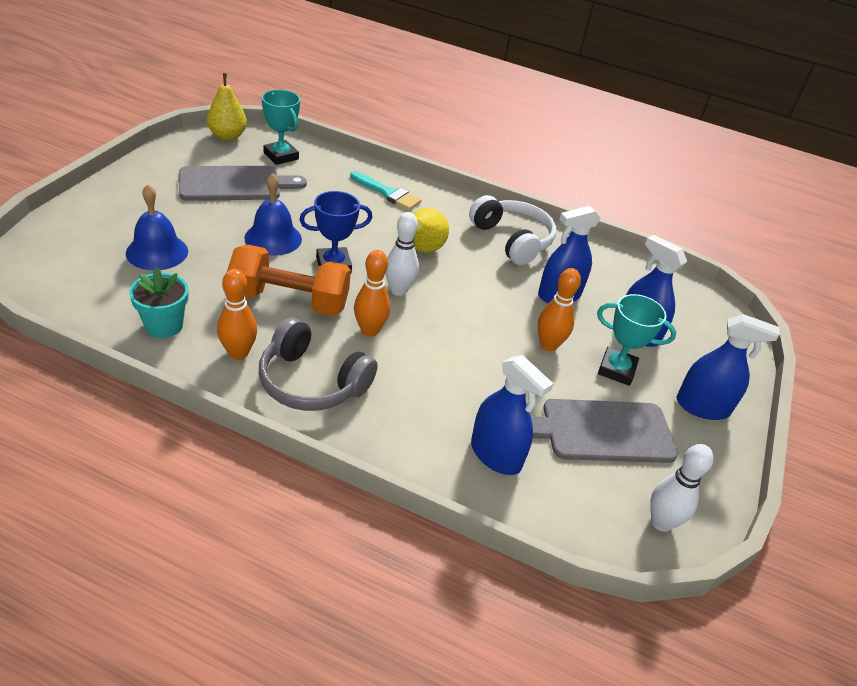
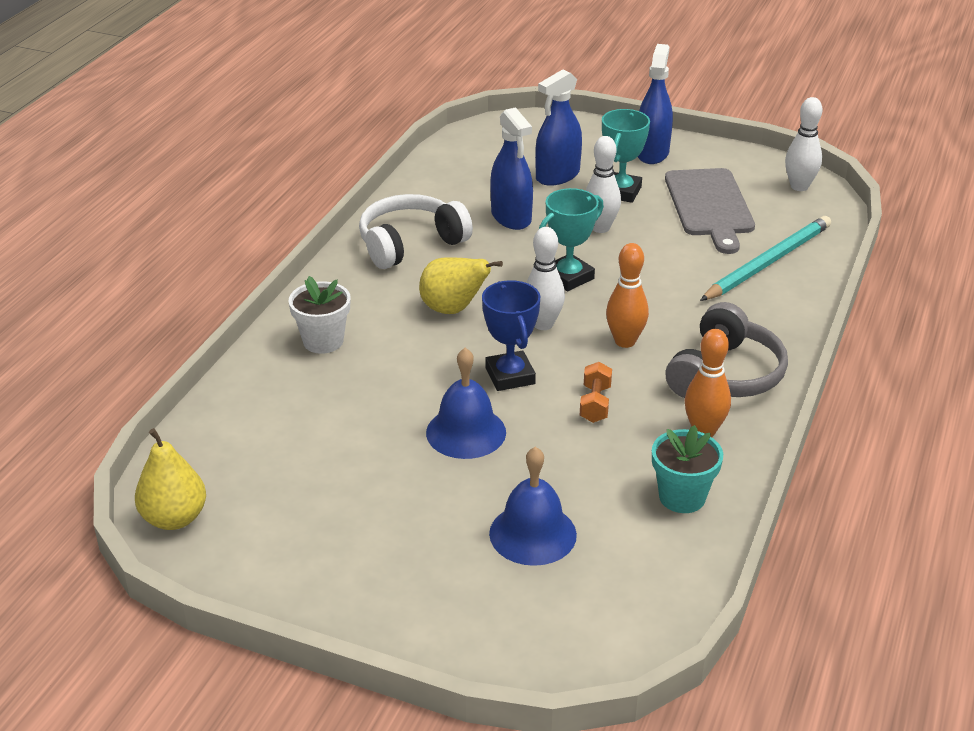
camera: 85 degrees left, 5 degrees down
(235, 184) = (332, 487): grey cutting board -> none
(281, 156) = (234, 450): turquoise trophy -> turquoise trophy (568, 277)
(289, 301) = (595, 404): orange dumbbell -> orange dumbbell, size x0.46
(388, 193) = (323, 341): turquoise brush -> white flower pot
(495, 455) = (768, 262): blue spray bottle -> turquoise pencil
(548, 345) = (600, 228): orange bowling pin -> white bowling pin

